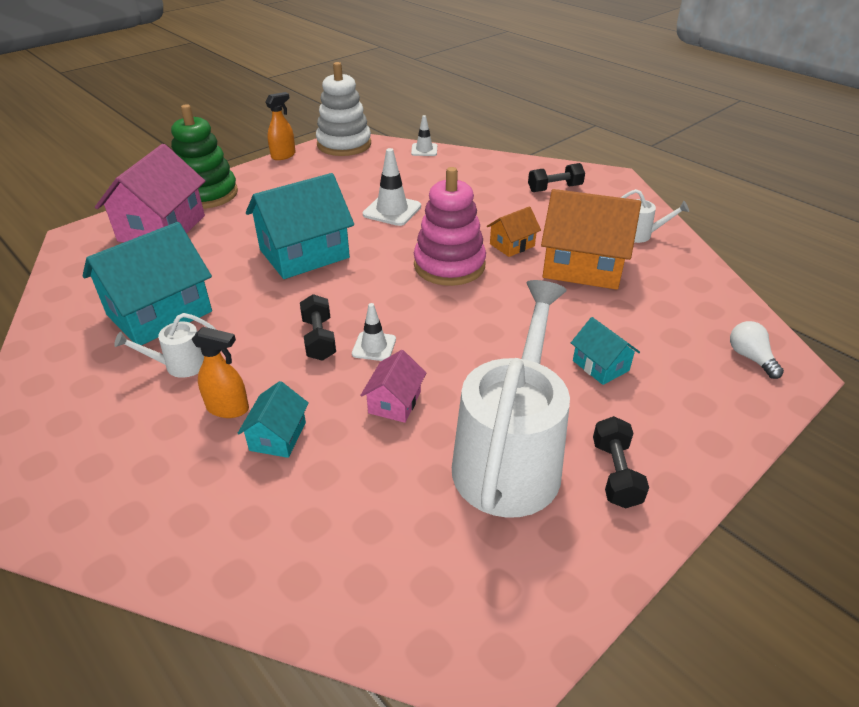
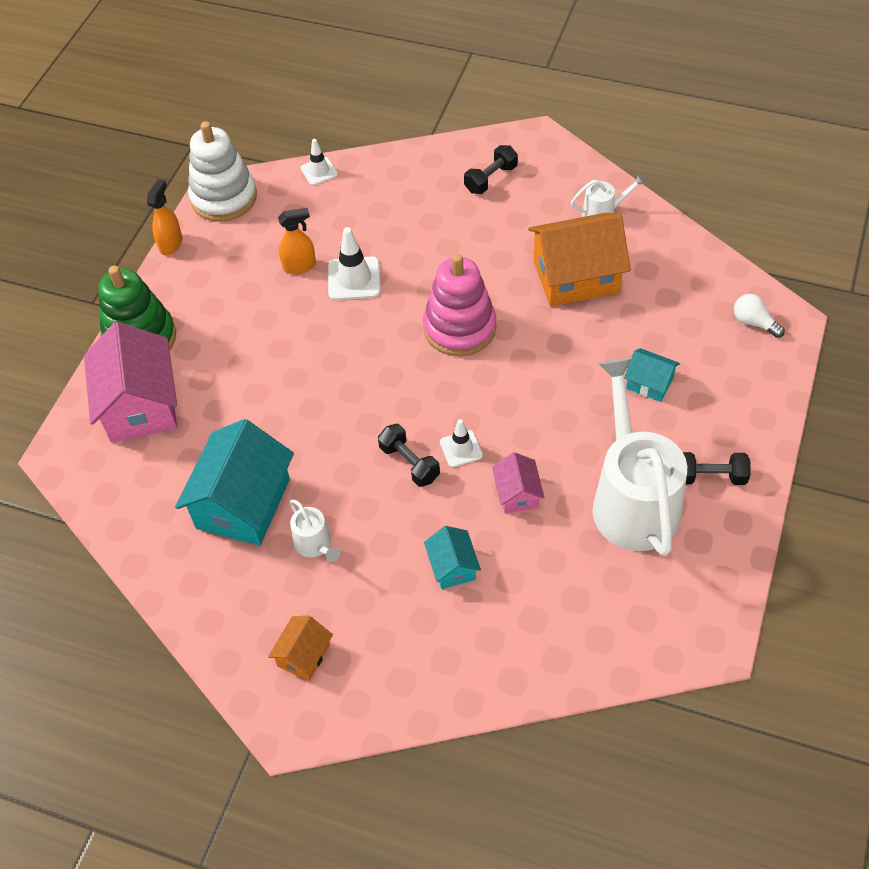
camera: 25 degrees left, 15 degrees up
(180, 365) = (315, 544): white watering can -> white watering can turned 75 degrees counterclockwise
(228, 408) = (392, 563): orange spray bottle -> orange spray bottle (300, 266)
(304, 254) = (315, 374): turquoise house -> none
(512, 245) = (498, 276): orange house -> orange house (303, 655)
(615, 473) = (710, 476): black dumbbell -> black dumbbell turned 60 degrees counterclockwise

